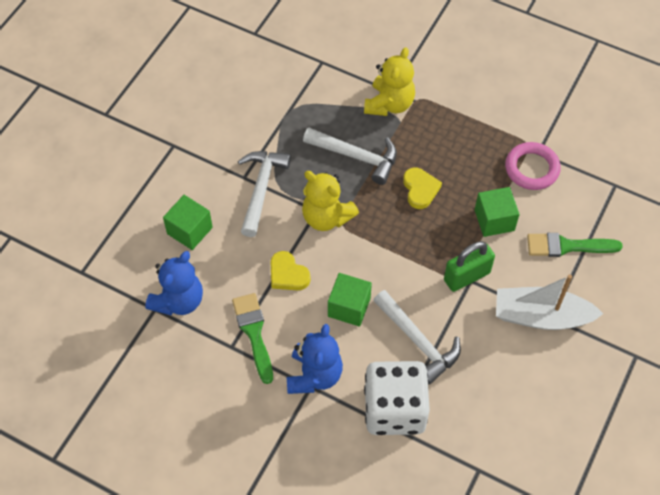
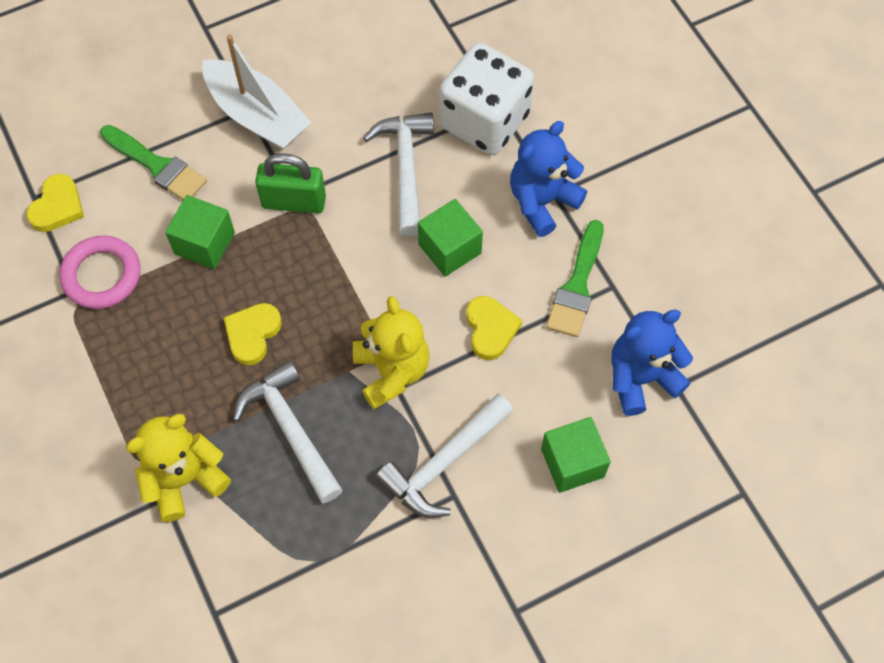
camera: 145 degrees left, 5 degrees up
(596, 188) = (57, 207): none -> yellow heart

